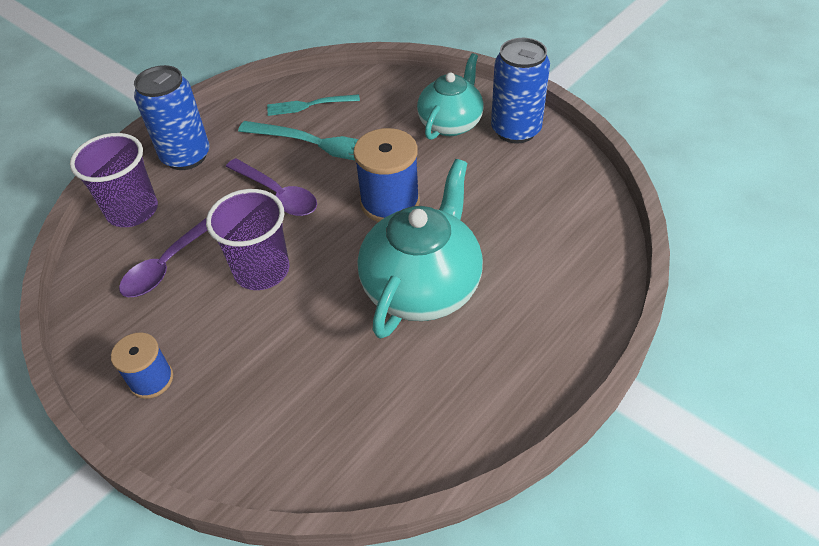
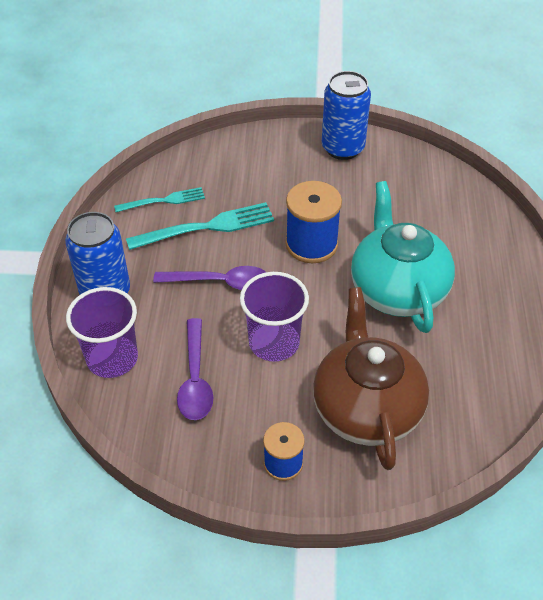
camera: 40 degrees left, 0 degrees up
(271, 379) = (366, 408): none -> brown teapot
(309, 105) = (163, 201): turquoise fork -> turquoise fork turned 150 degrees counterclockwise
(451, 123) = (291, 164): turquoise teapot -> none

